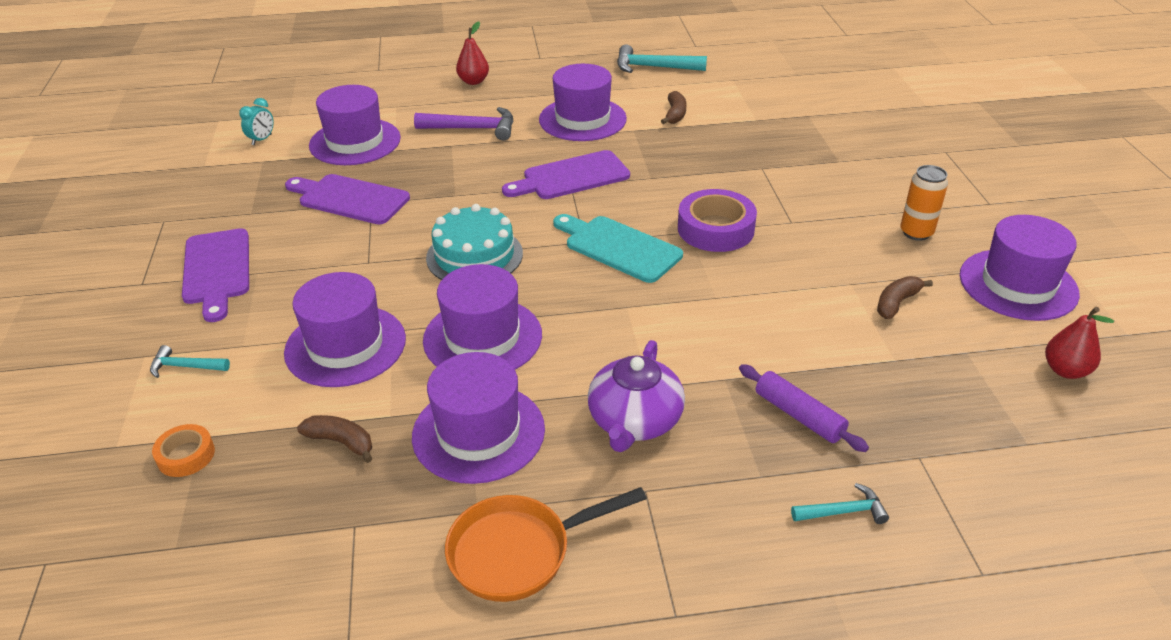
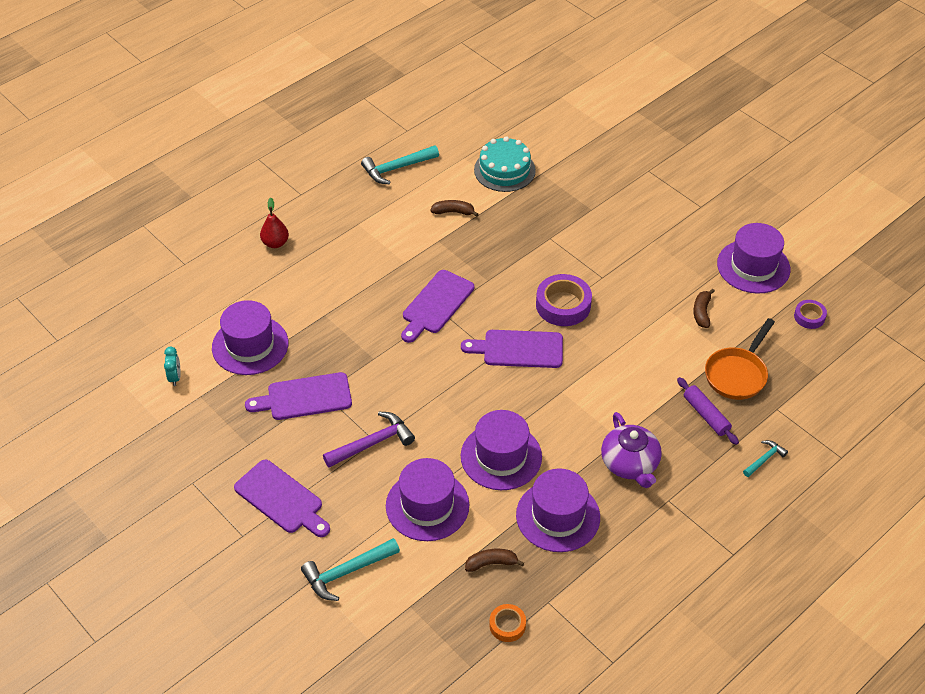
camera: 35 degrees left, 10 degrees up
(185, 367) = (347, 572): turquoise hammer -> turquoise hammer, size x1.77
(186, 455) = (415, 620): orange tape -> orange tape (507, 625)
(472, 129) = (324, 292): purple hammer -> purple hammer (372, 443)
(474, 256) = (437, 401): turquoise cake -> turquoise cake (504, 170)
(519, 552) = (639, 567): orange pan -> orange pan (737, 374)
(582, 119) = (394, 246): purple hat -> none
(618, 247) = (518, 349): turquoise cutting board -> purple cutting board
(675, 114) = (453, 212): brown banana -> brown banana turned 60 degrees counterclockwise
(799, 415) = (706, 415): purple rolling pin -> purple rolling pin turned 45 degrees clockwise
(916, 232) = (677, 251): orange can -> none
(1065, 370) = (809, 317): red pear -> purple tape

